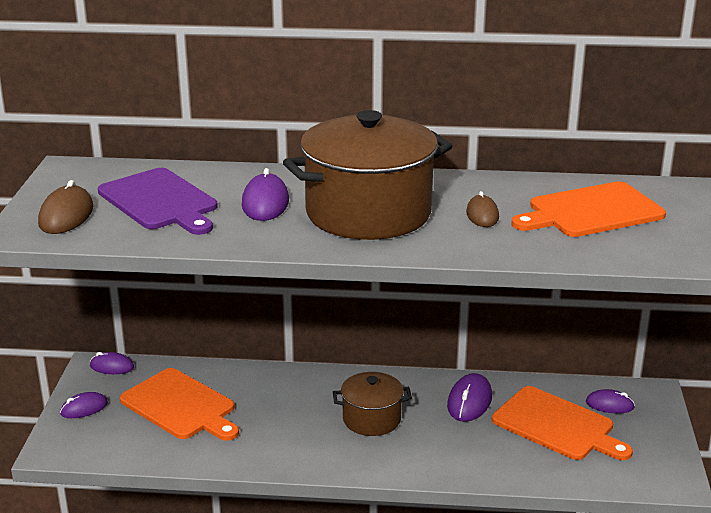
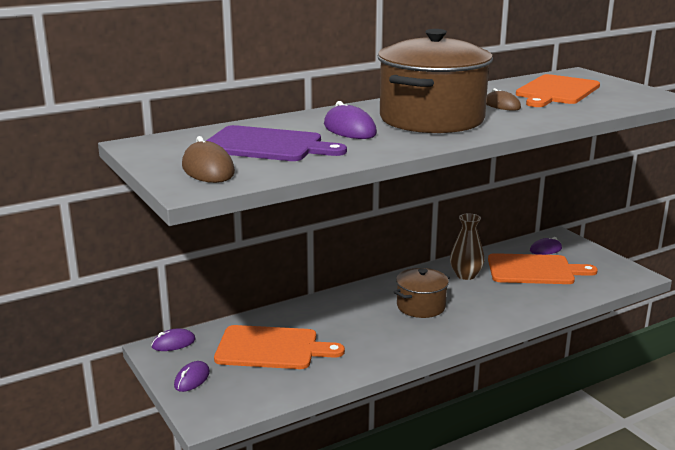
camera: 35 degrees left, 5 degrees down
(469, 401) = (466, 275): purple mouse -> brown vase

